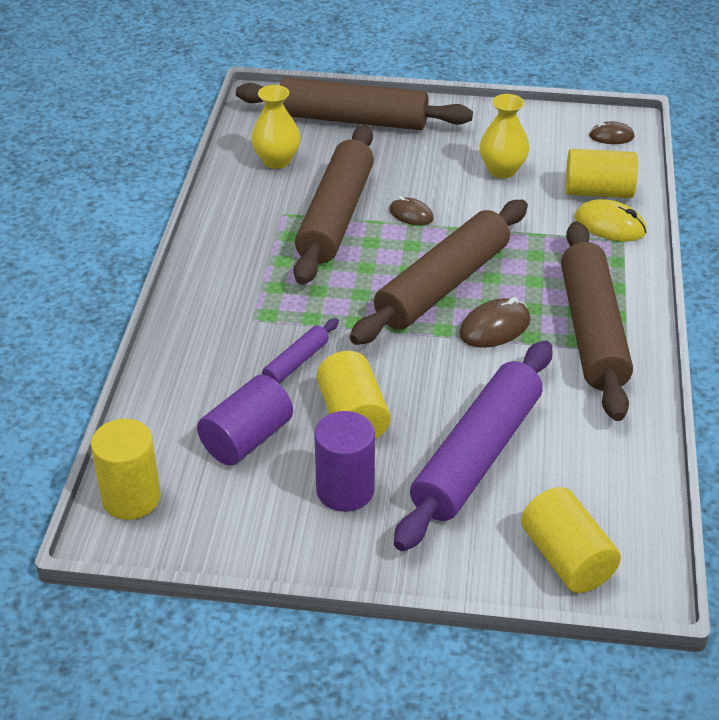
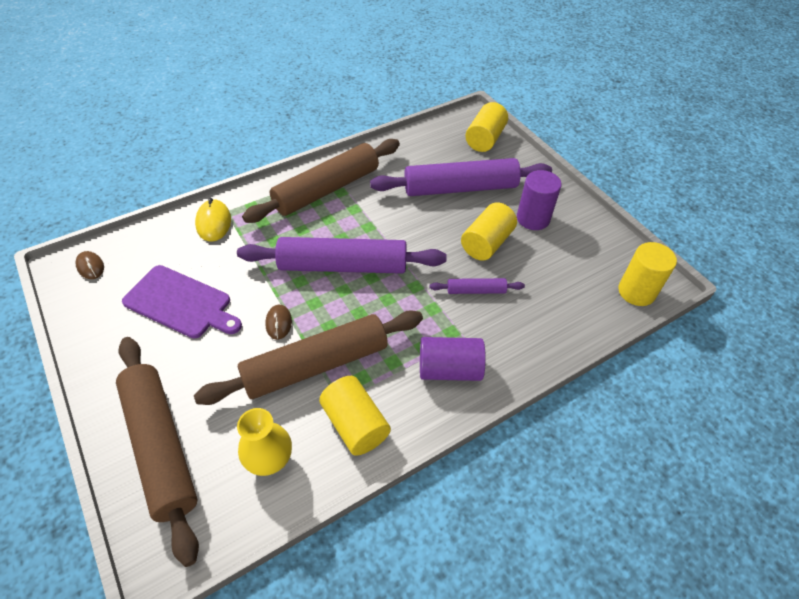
camera: 130 degrees left, 10 degrees up
(247, 439) = (549, 274): purple cylinder -> purple cylinder (449, 369)
(442, 285) = (342, 266): brown rolling pin -> purple rolling pin
(495, 327) = (360, 225): brown mouse -> none
(502, 170) = (181, 303): yellow vase -> purple cutting board
(598, 192) = (176, 243): yellow cylinder -> yellow cylinder (355, 424)

